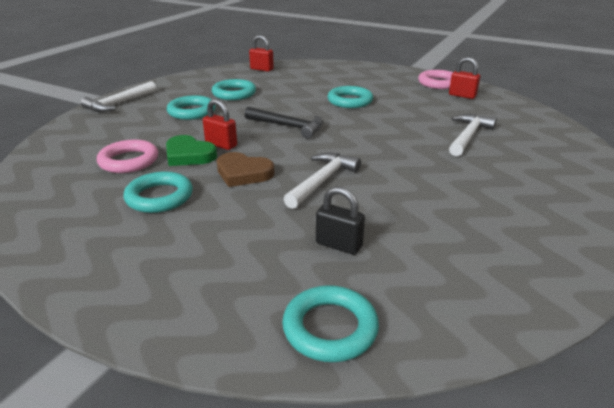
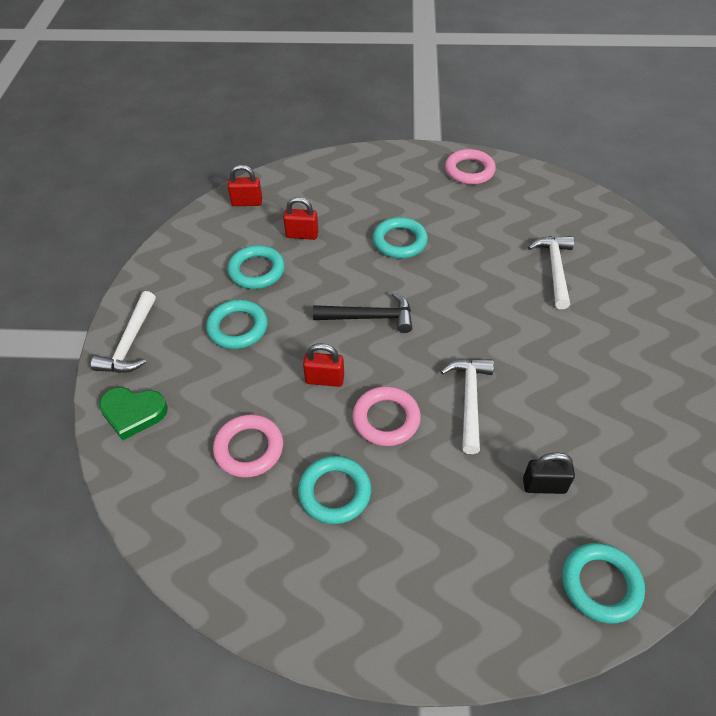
camera: 25 degrees left, 20 degrees up
(189, 155) = (305, 411): green heart -> green heart (133, 413)
(243, 173) = (386, 419): brown heart -> pink ring
(462, 95) = (507, 190): red padlock -> red padlock (302, 235)

